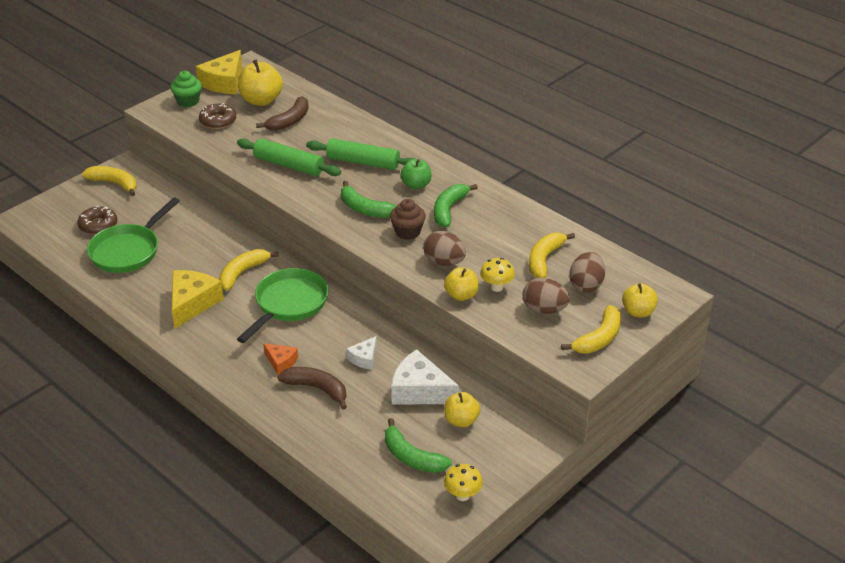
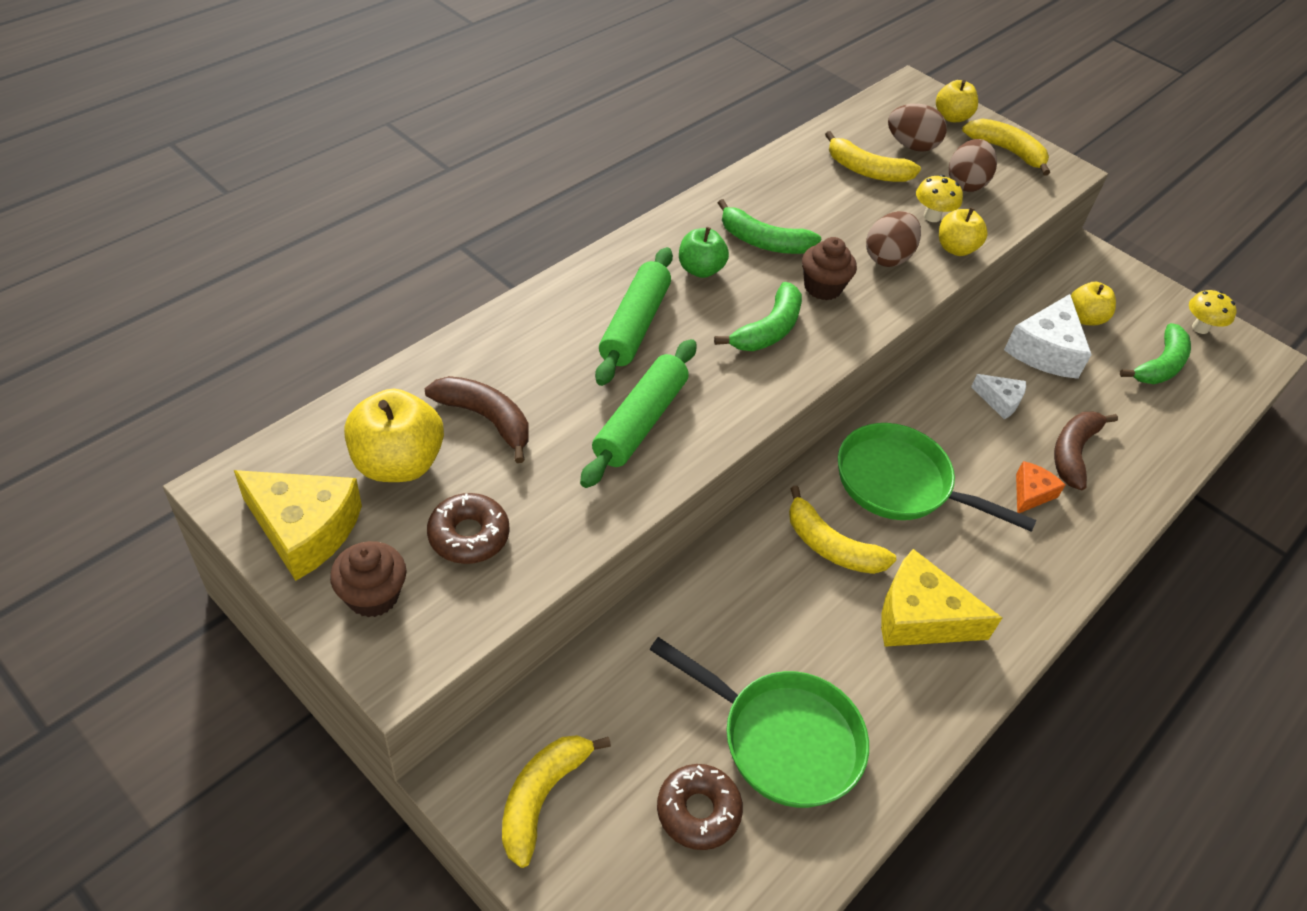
camera: 95 degrees left, 10 degrees up
(188, 101) = (373, 596): green cupcake -> brown cupcake

